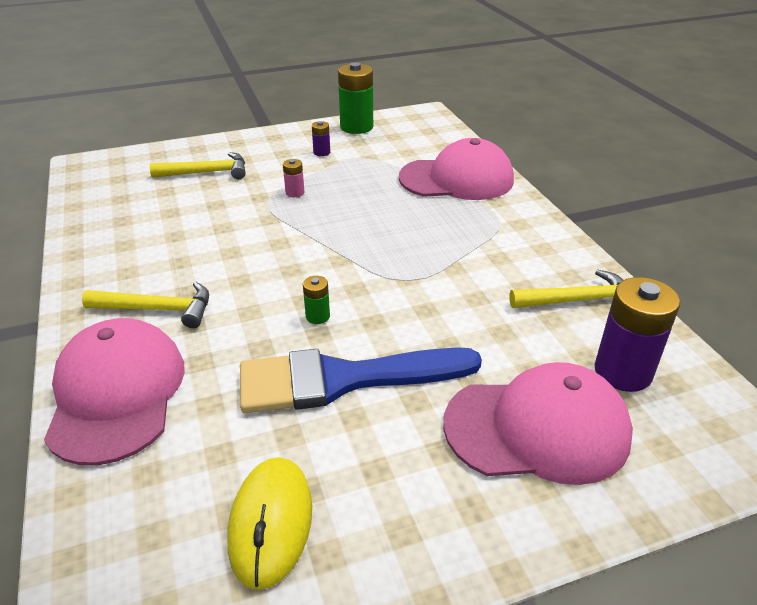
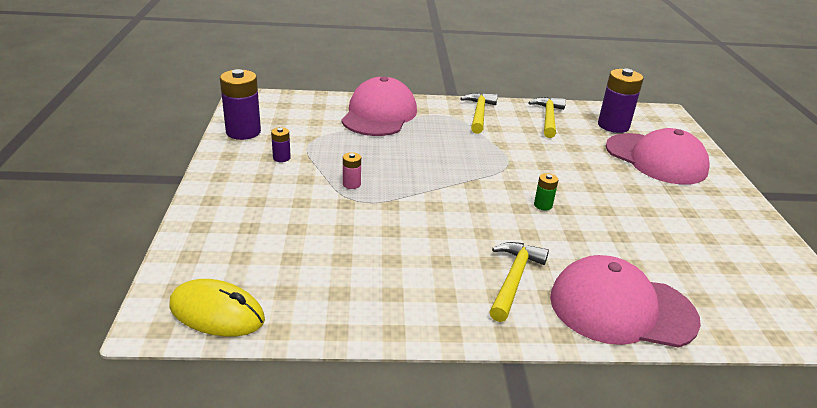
camera: 75 degrees left, 5 degrees down
(206, 172) = (269, 226): yellow hammer -> yellow hammer (479, 114)
(271, 523) = (733, 253): yellow mouse -> yellow mouse (217, 313)
(343, 379) = (613, 208): blue brush -> none
(356, 127) = (243, 132): green battery -> purple battery
(537, 428) = (656, 159): pink cap -> pink cap turned 120 degrees clockwise

